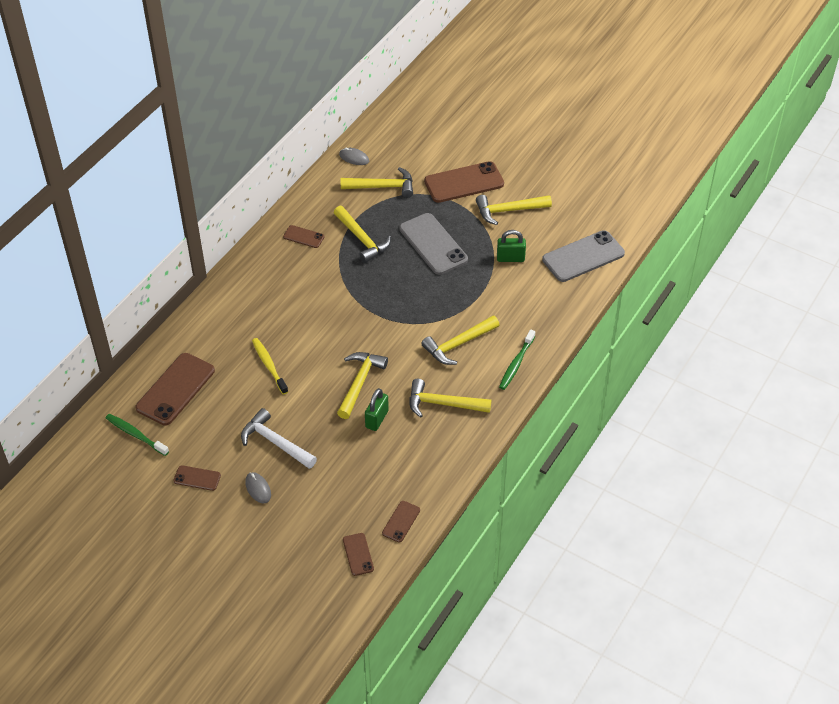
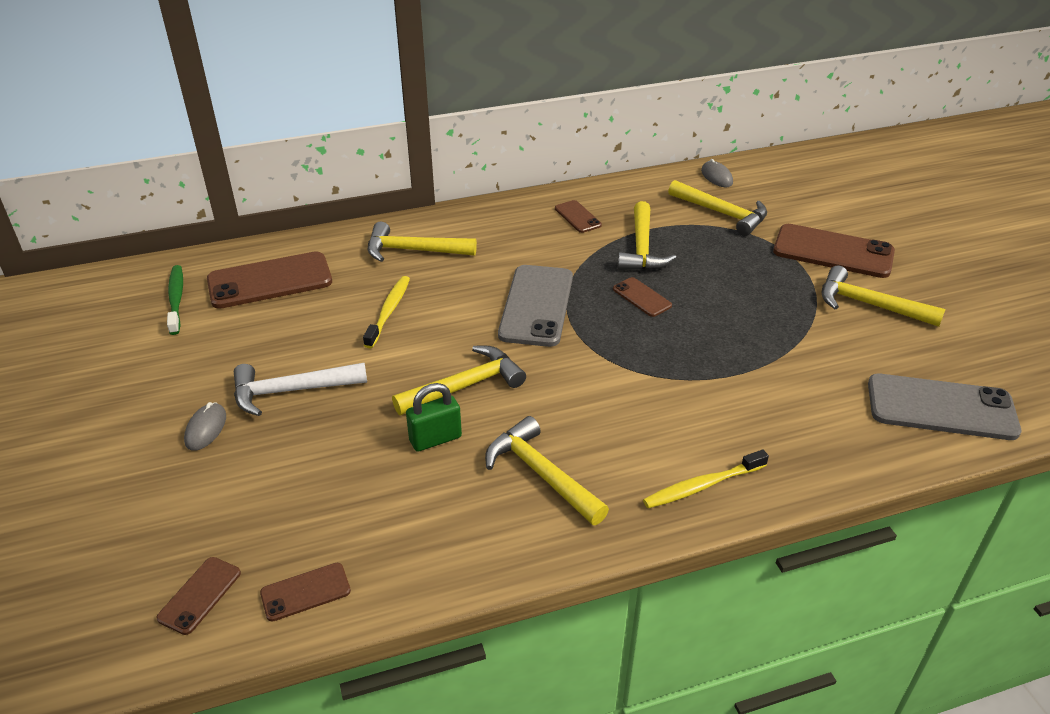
camera: 40 degrees right, 10 degrees down
(197, 478) = (166, 376): brown phone -> brown phone (642, 297)
(275, 442) = (291, 391): white hammer -> white hammer turned 90 degrees counterclockwise
(433, 244) = (726, 292): grey phone -> grey phone (536, 306)
(458, 344) = (641, 415): yellow hammer -> yellow hammer (413, 250)
(510, 258) = (821, 356): green padlock -> none
(516, 364) = (702, 486): green toothbrush -> yellow toothbrush

